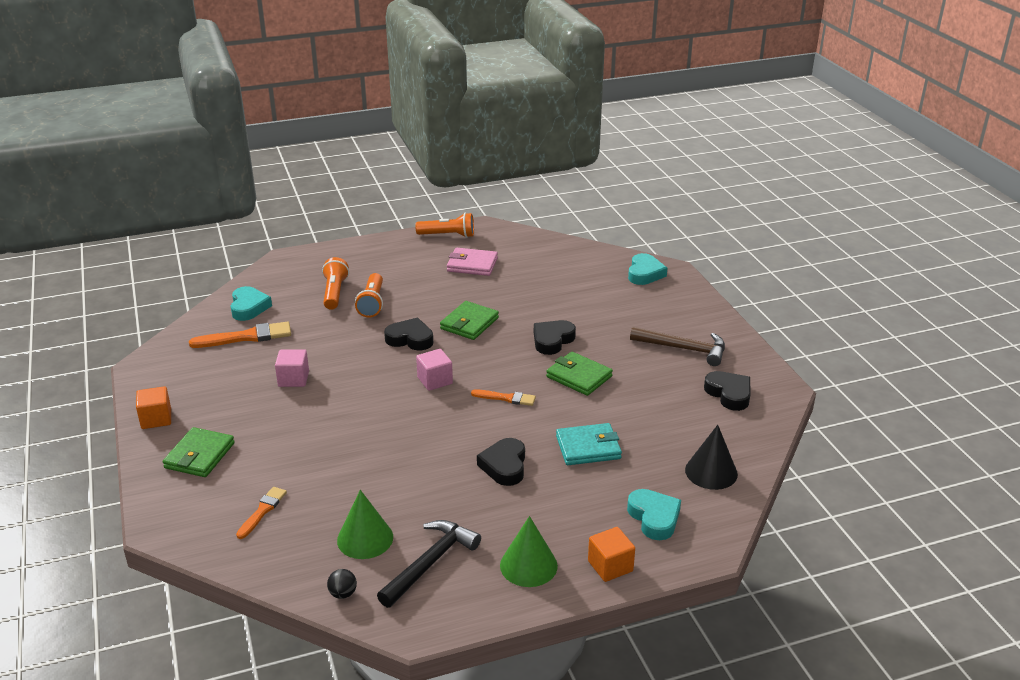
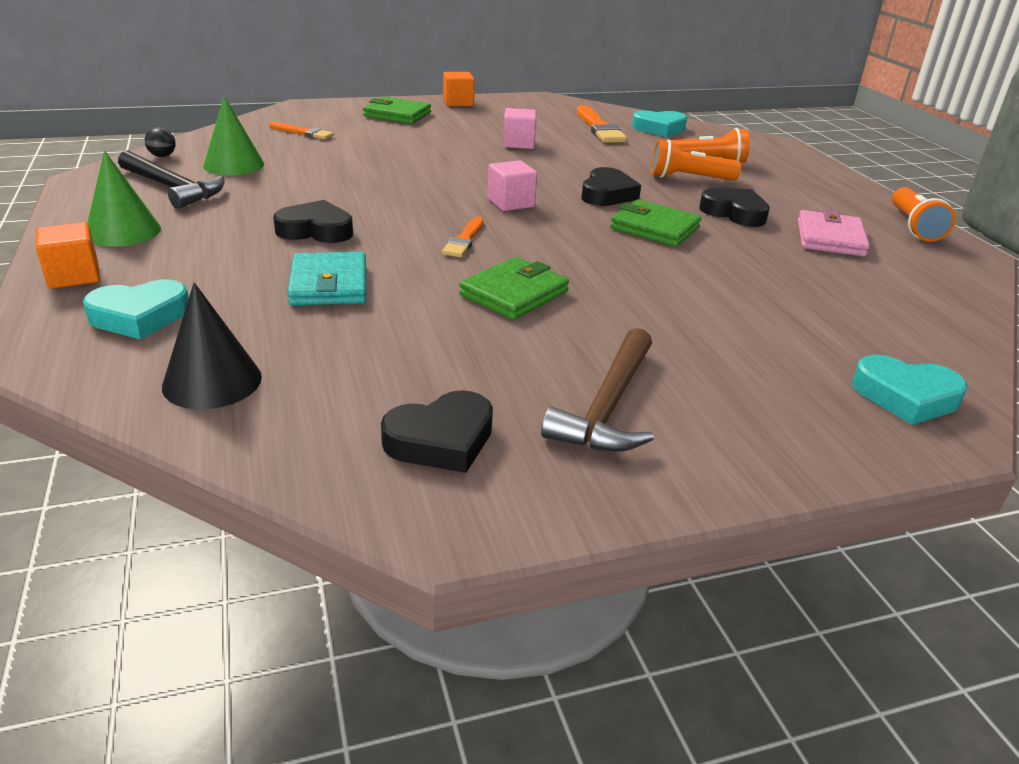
camera: 90 degrees right, 0 degrees up
(552, 340) = (619, 281): black heart -> black heart (734, 213)

